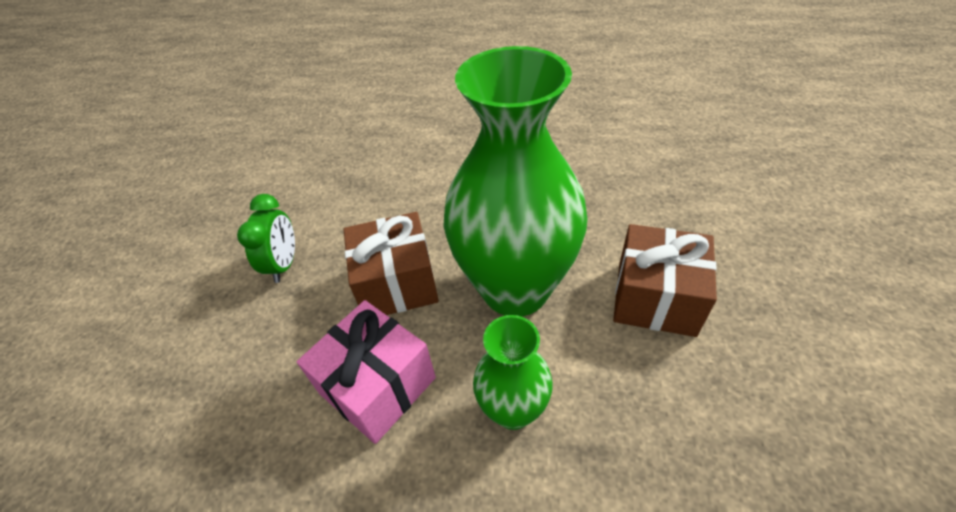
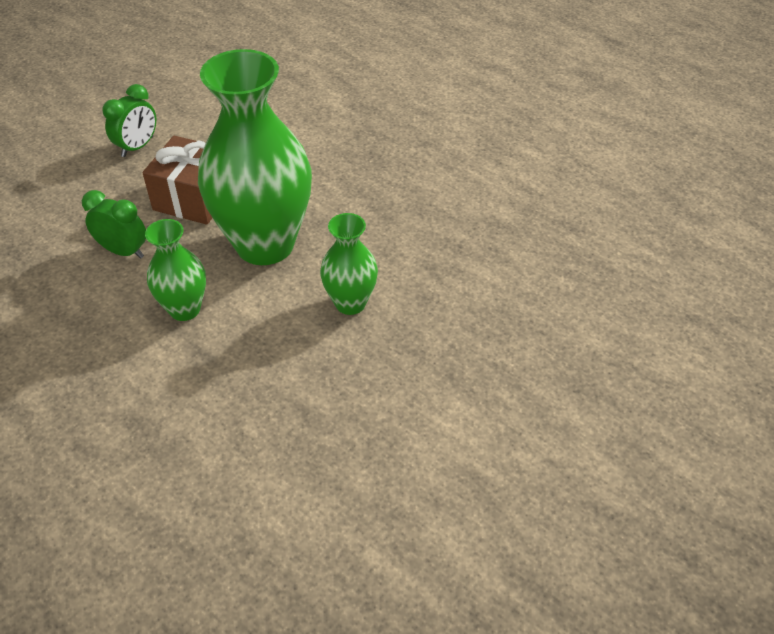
camera: 30 degrees right, 0 degrees up
(377, 385) = (124, 251): pink gift -> green clock
(655, 298) = (350, 303): brown gift -> green vase

